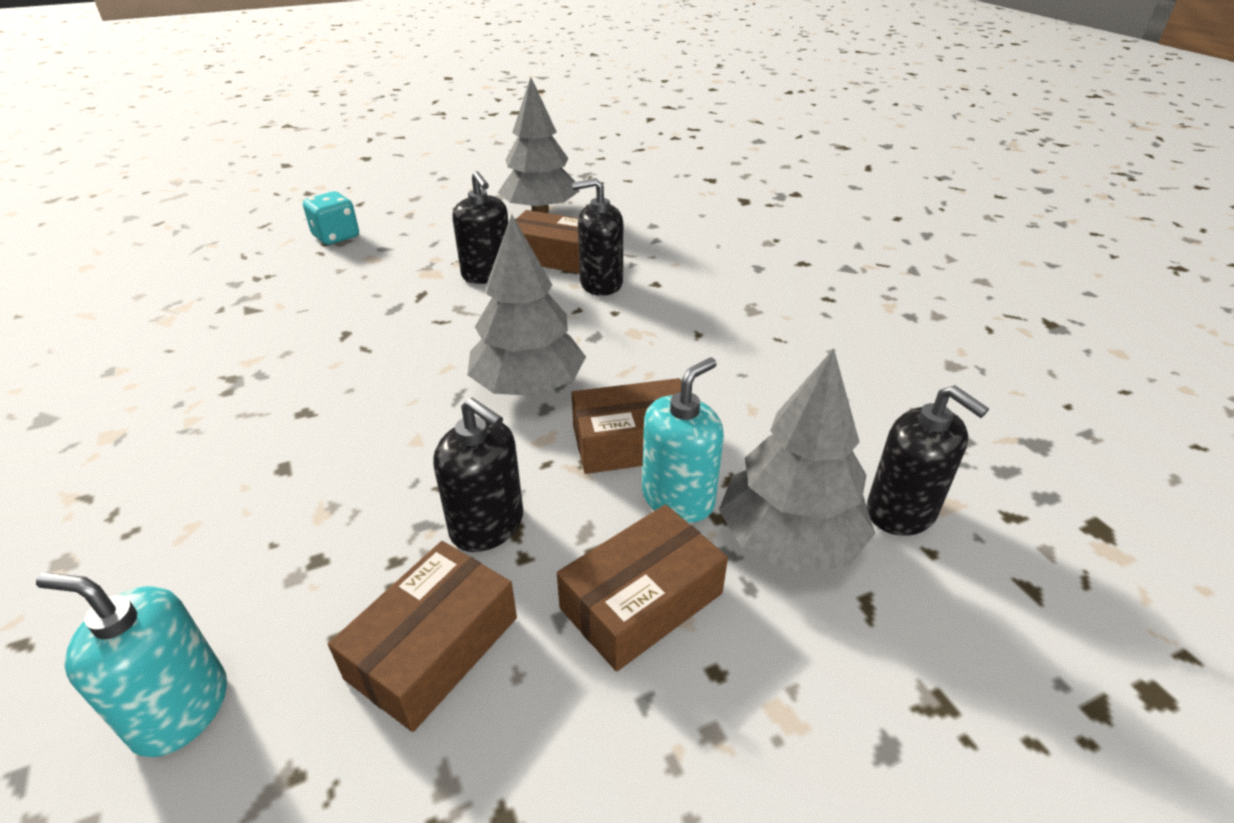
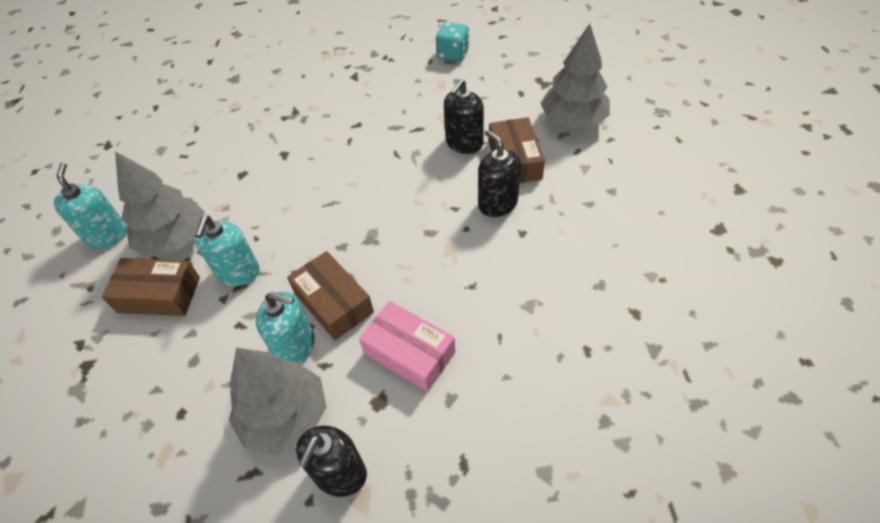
camera: 65 degrees right, 15 degrees up
(487, 525) = (238, 272): black soap dispenser -> turquoise soap dispenser
(528, 387) = (356, 228): grey tree -> grey tree (174, 239)
(641, 600) = (214, 362): brown box -> none
(757, 404) = (409, 352): none -> pink box

